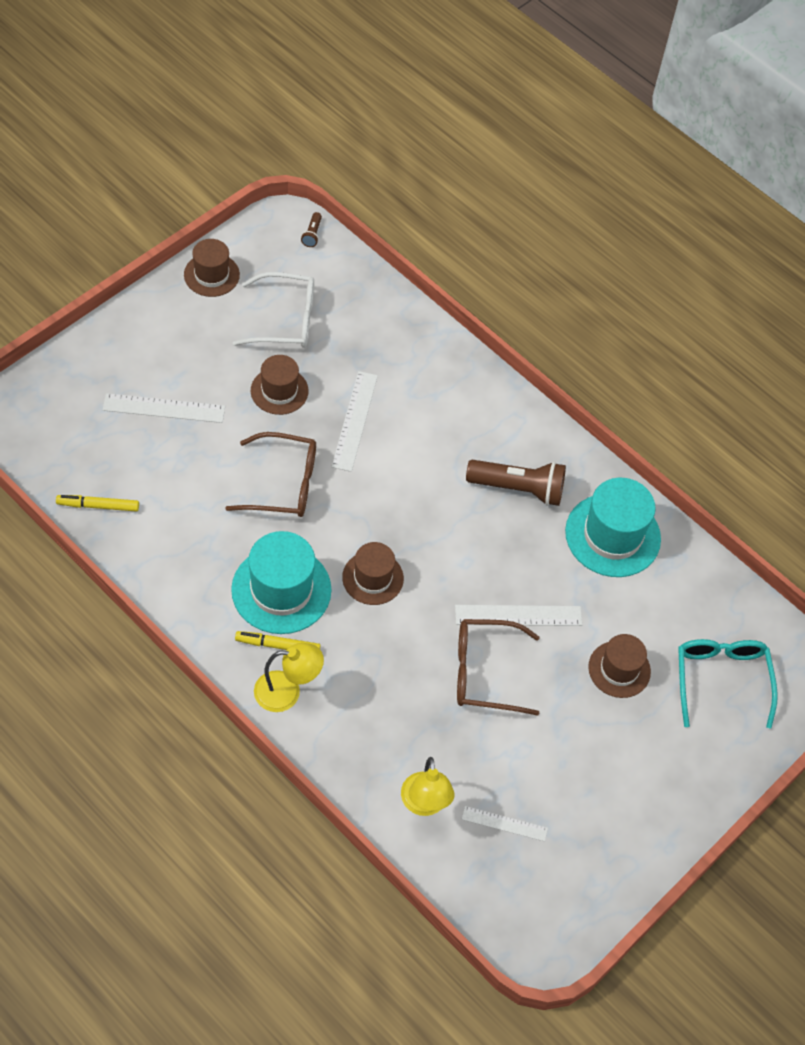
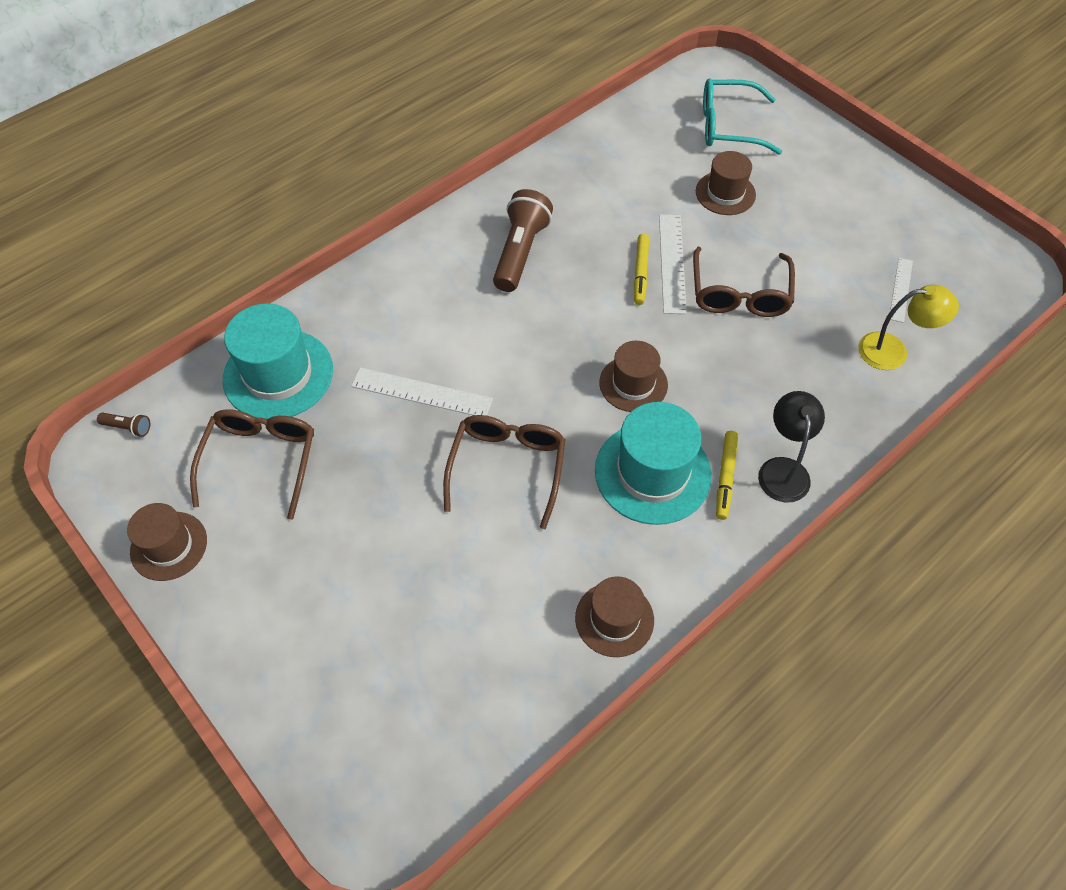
camera: 80 degrees left, 0 degrees up
(98, 506) = (534, 685): yellow marker -> yellow marker (640, 273)
(164, 408) = (383, 604): white ruler -> none
(279, 391) = (370, 469): brown hat -> brown hat (614, 619)
(285, 320) = (260, 460): white glasses -> brown glasses
(287, 692) = (783, 469): yellow lamp -> black lamp
(612, 535) = (577, 184): turquoise hat -> turquoise hat (278, 374)

